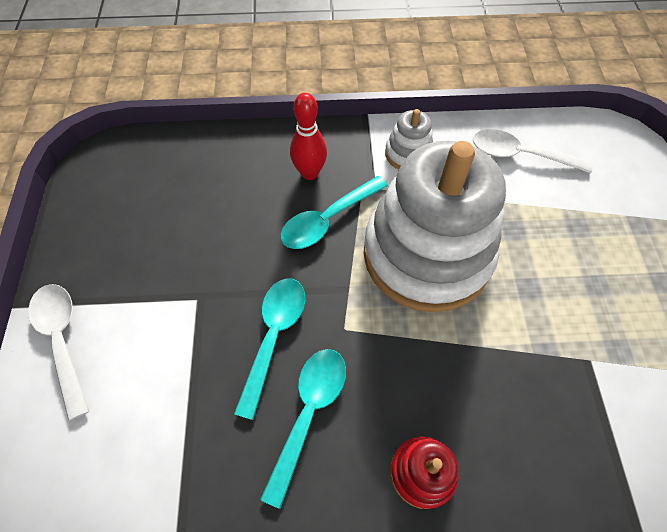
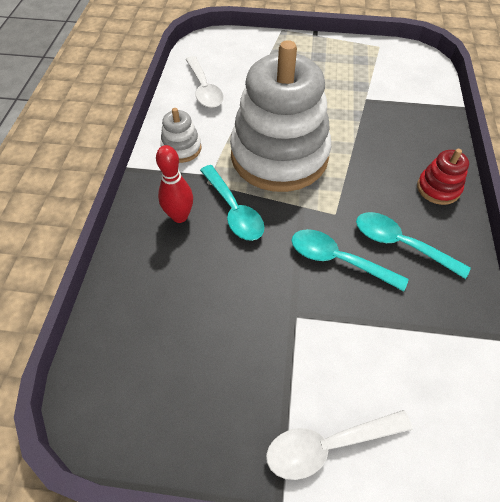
camera: 80 degrees left, 5 degrees down
(520, 155) = (204, 89): white spoon -> white spoon turned 45 degrees counterclockwise

